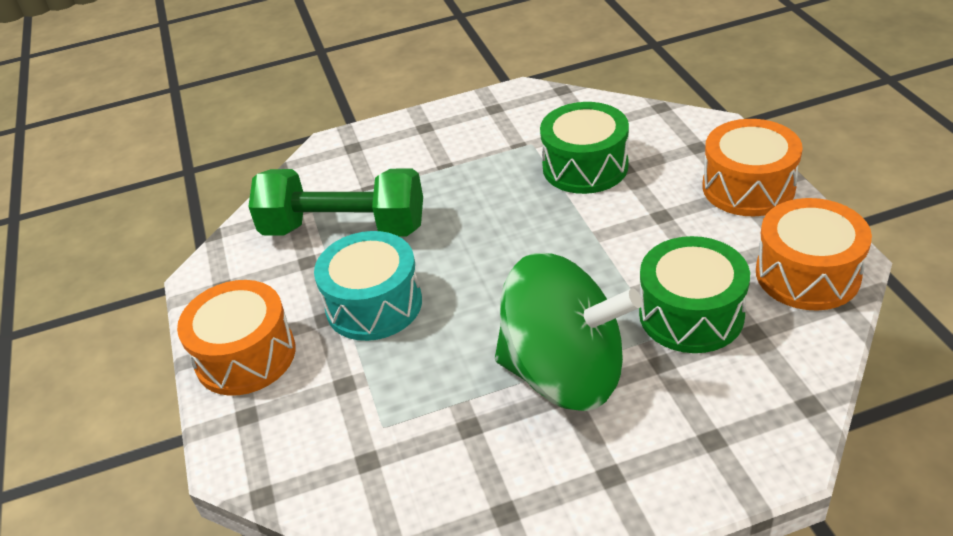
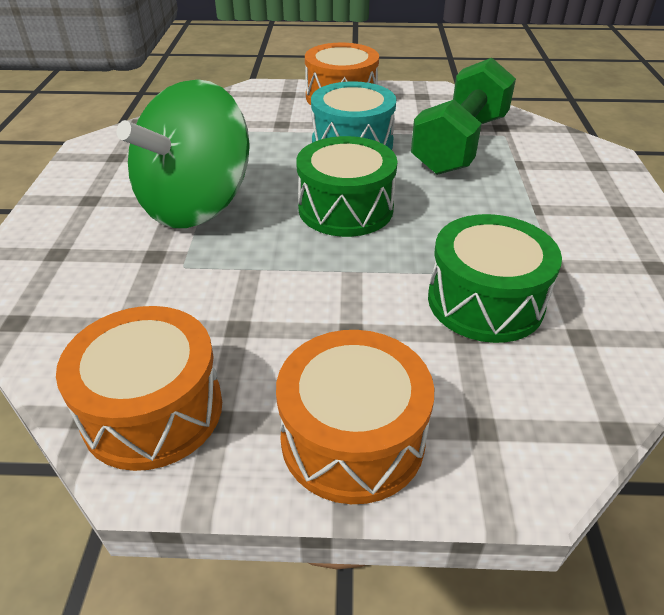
camera: 105 degrees right, 0 degrees up
(691, 314) = (187, 293): green drum -> green drum (345, 208)

